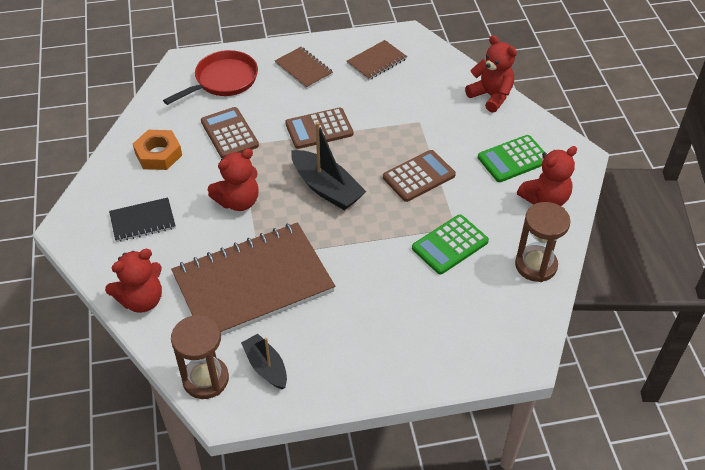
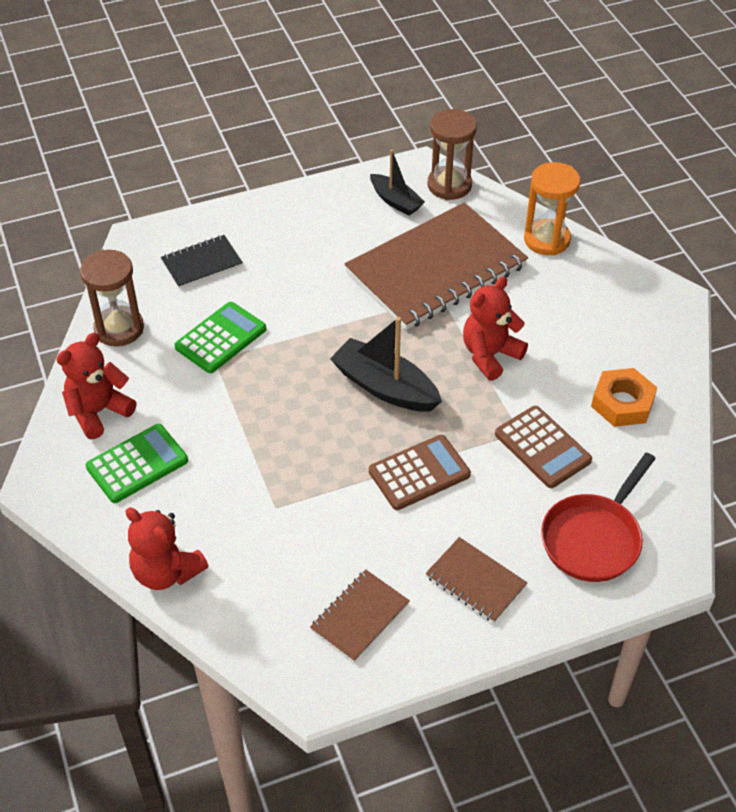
camera: 170 degrees right, 0 degrees up
(141, 300) = (546, 240): red teddy bear -> orange hourglass
(142, 221) = (592, 317): black notebook -> black notebook (202, 263)
(418, 176) = (267, 420): brown calculator -> none

